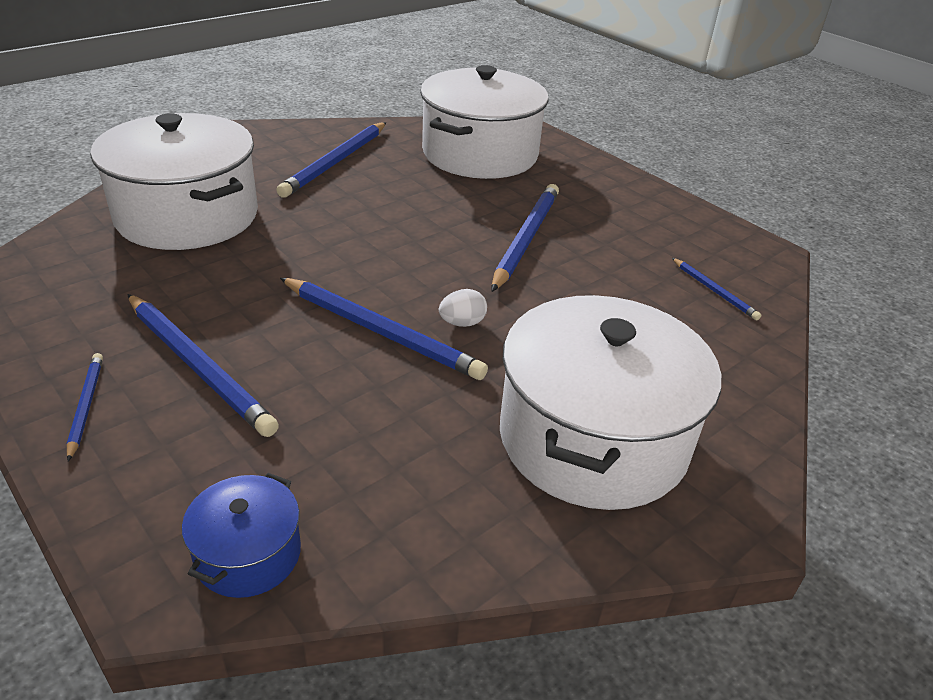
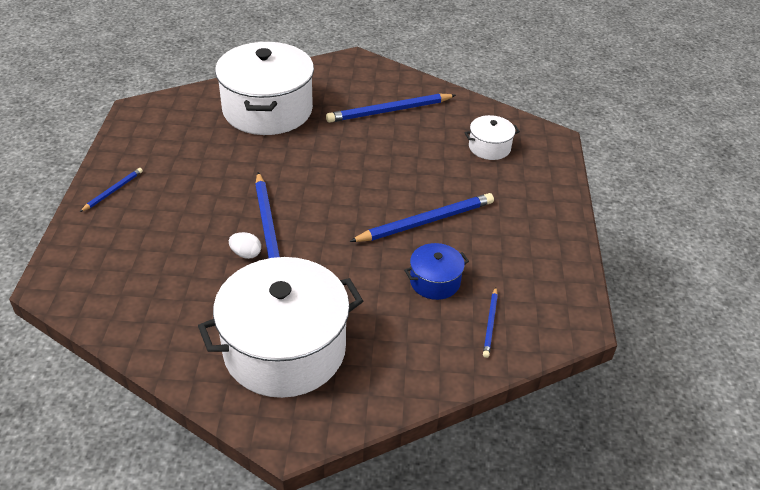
camera: 45 degrees right, 5 degrees up
(198, 366) = (172, 198): blue pencil -> none
(248, 554) = (91, 293): blue pot -> blue pot (435, 281)
(462, 323) = (313, 250): white egg -> white egg (246, 254)
(480, 154) = (489, 147): white pot -> white pot, size x0.46

